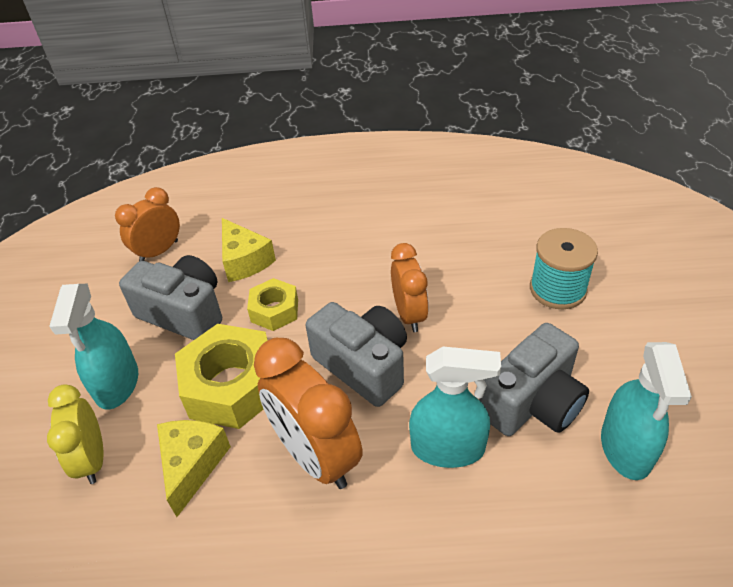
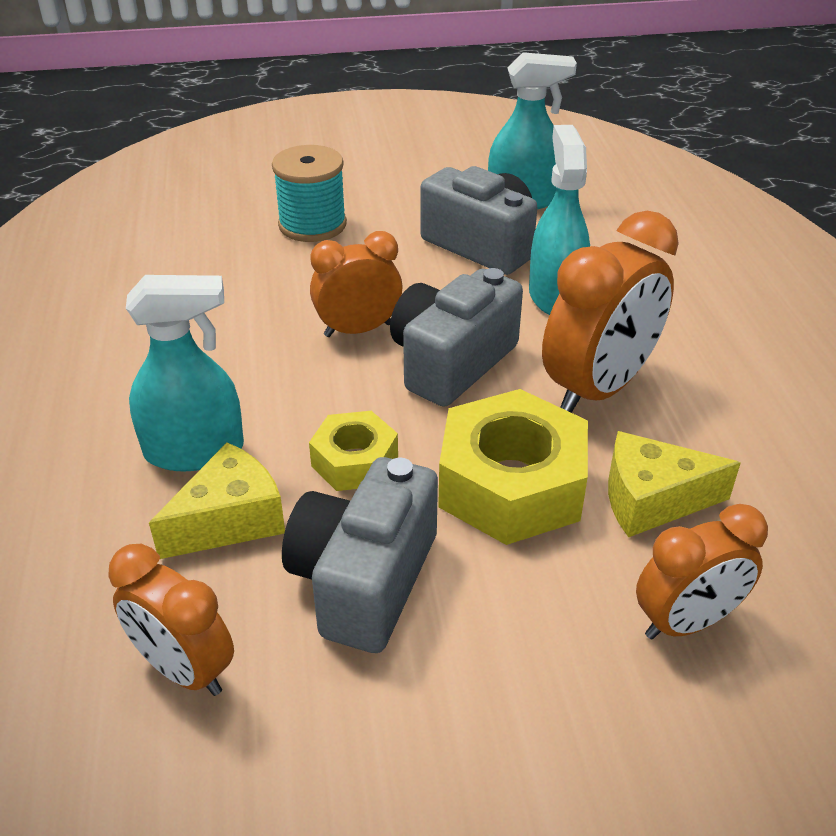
camera: 100 degrees left, 5 degrees down
(92, 459) = (686, 622): yellow clock -> orange clock
(117, 384) = (539, 635): turquoise spray bottle -> turquoise spray bottle (195, 451)

